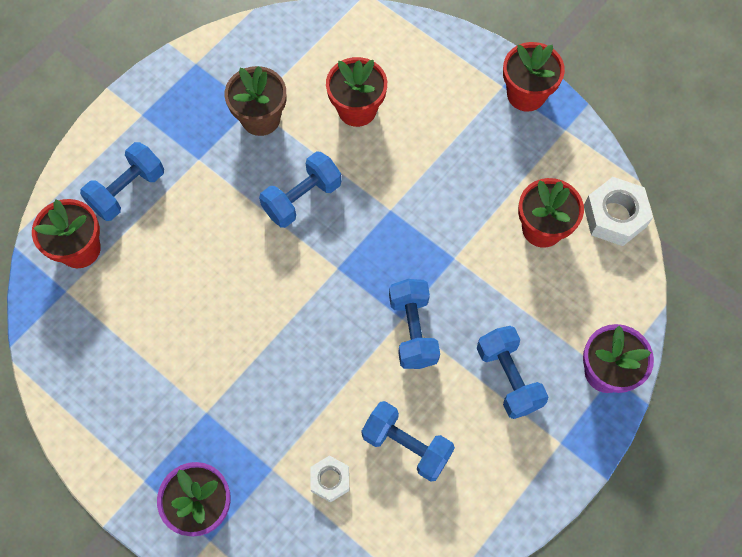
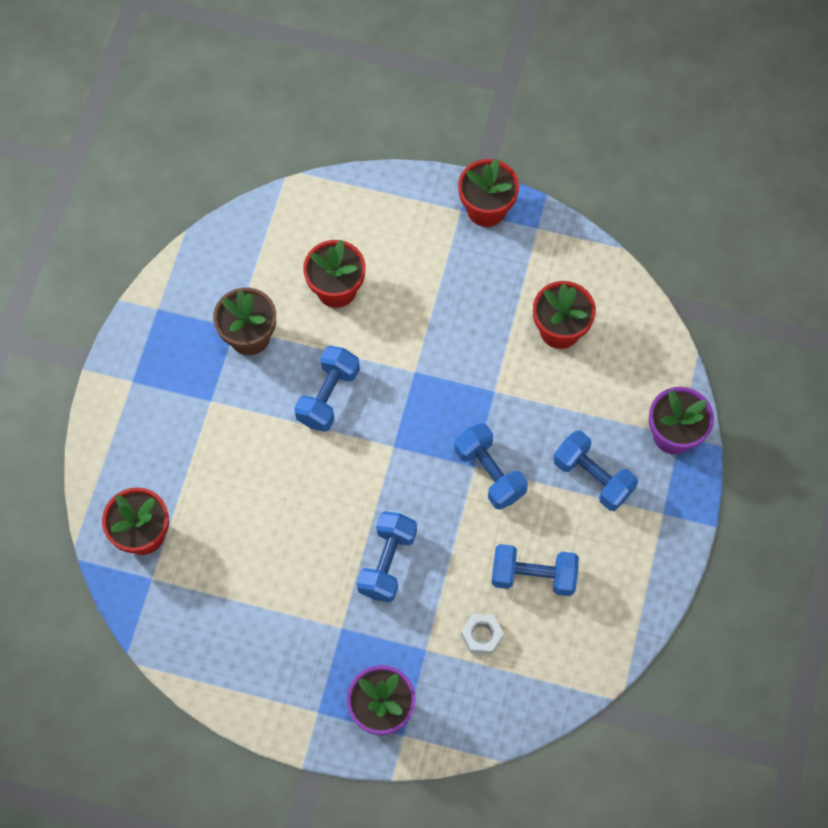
camera: 25 degrees left, 0 degrees up
(127, 190) = (158, 459): blue dumbbell -> blue dumbbell (387, 562)
(614, 216) = (618, 291): white nut -> none

